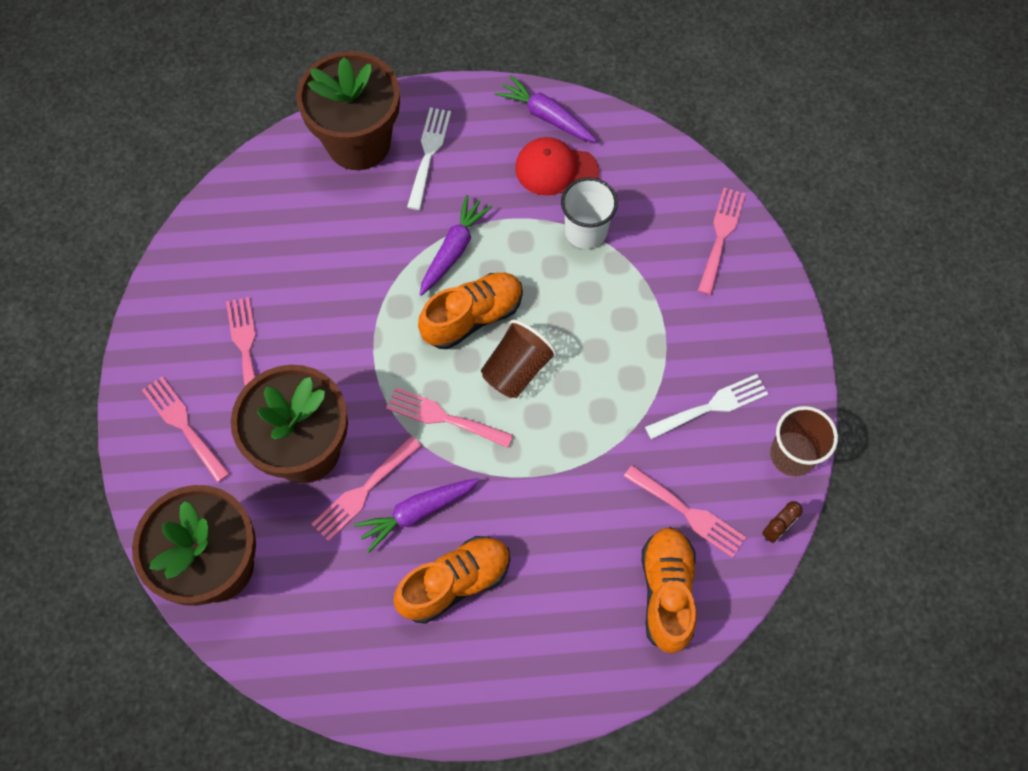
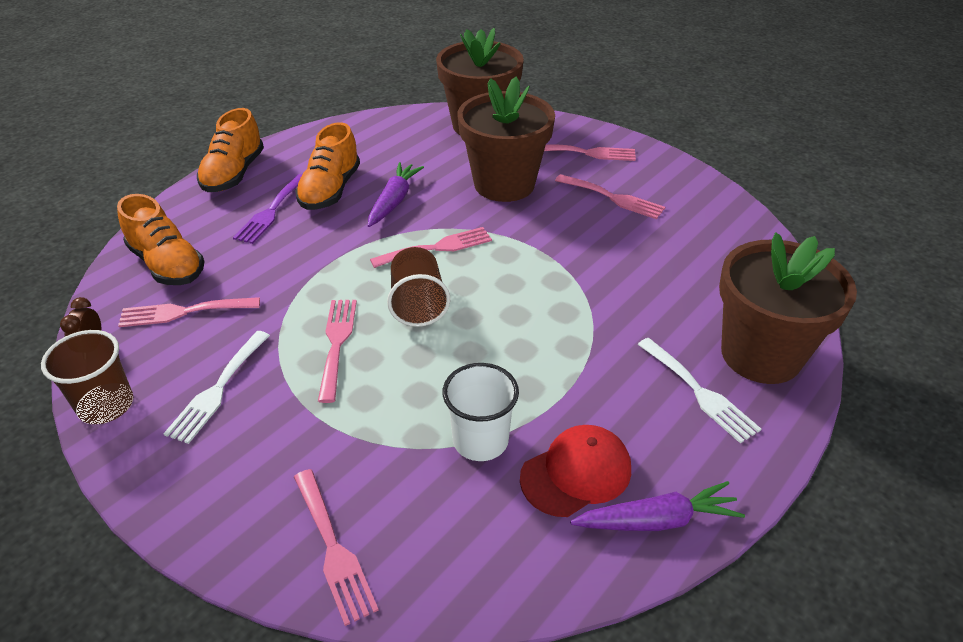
camera: 135 degrees right, 25 degrees down
(363, 491) = (441, 190): pink fork -> pink fork (337, 343)
(453, 250) = (571, 340): purple carrot -> none
(472, 317) = (494, 310): orange shoe -> orange shoe (234, 174)
(531, 596) = (271, 211): none -> purple fork

